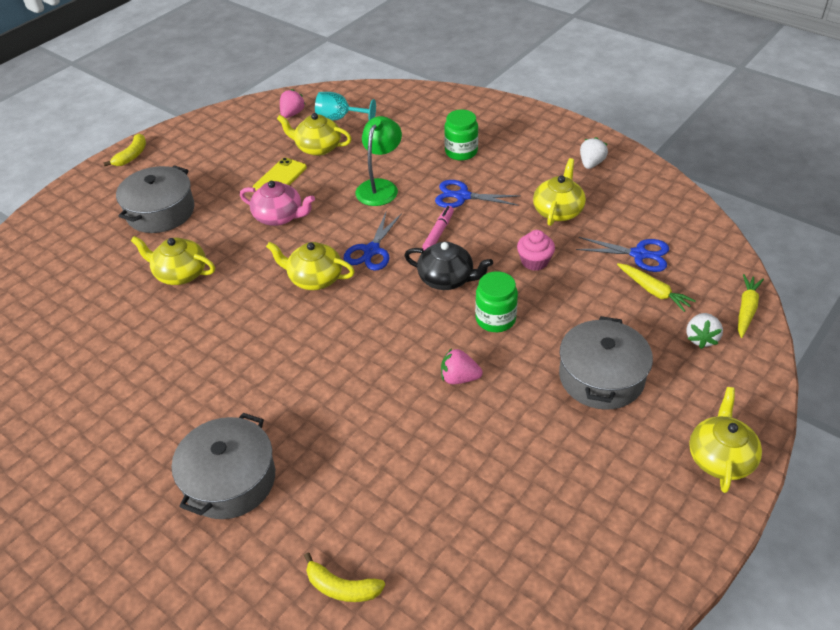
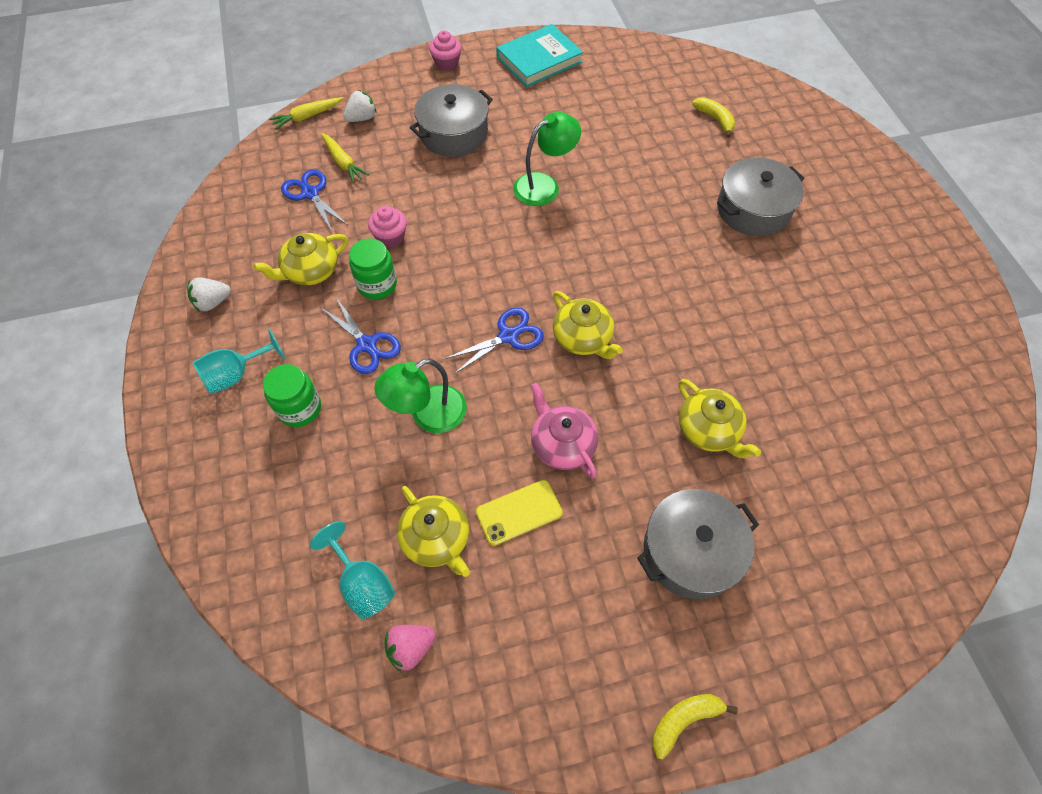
camera: 145 degrees left, 15 degrees up
(438, 233) = (432, 316): pink marker -> none
(446, 279) = (474, 265): black teapot -> none
(459, 378) = (544, 185): pink strawberry -> green lamp
(495, 319) = (474, 210): green jar -> green jar (377, 285)
(520, 145) = (236, 374): none -> turquoise goblet
(632, 539) = (539, 60): none -> turquoise book
(653, 291) = (343, 162): yellow carrot -> yellow carrot turned 150 degrees clockwise
(720, 458) = (446, 63): yellow teapot -> pink cupcake

